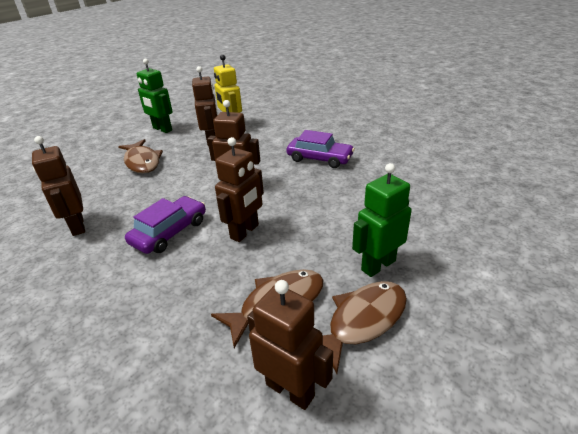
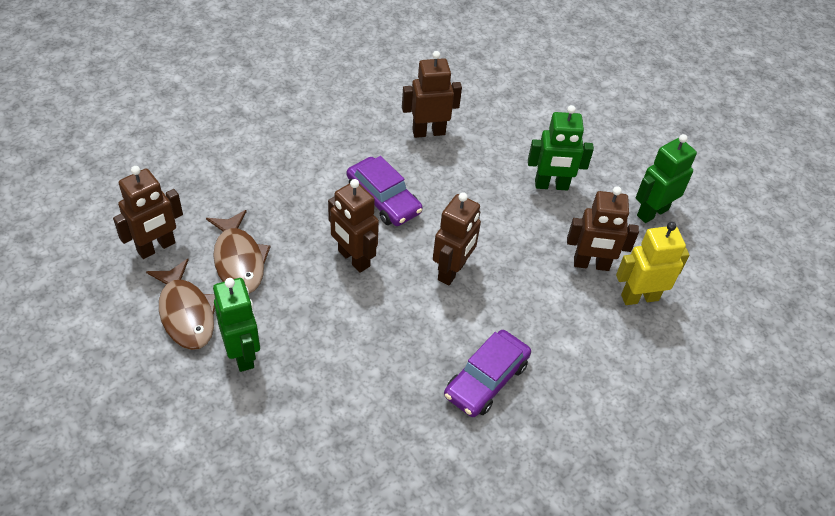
camera: 100 degrees right, 15 degrees up
(142, 162) = (551, 185): brown fish -> green robot

